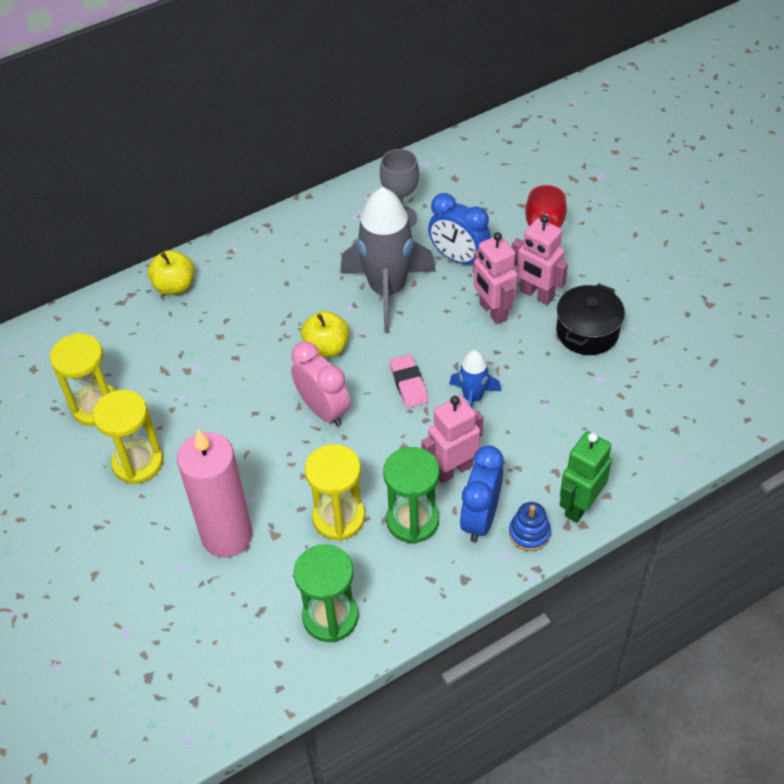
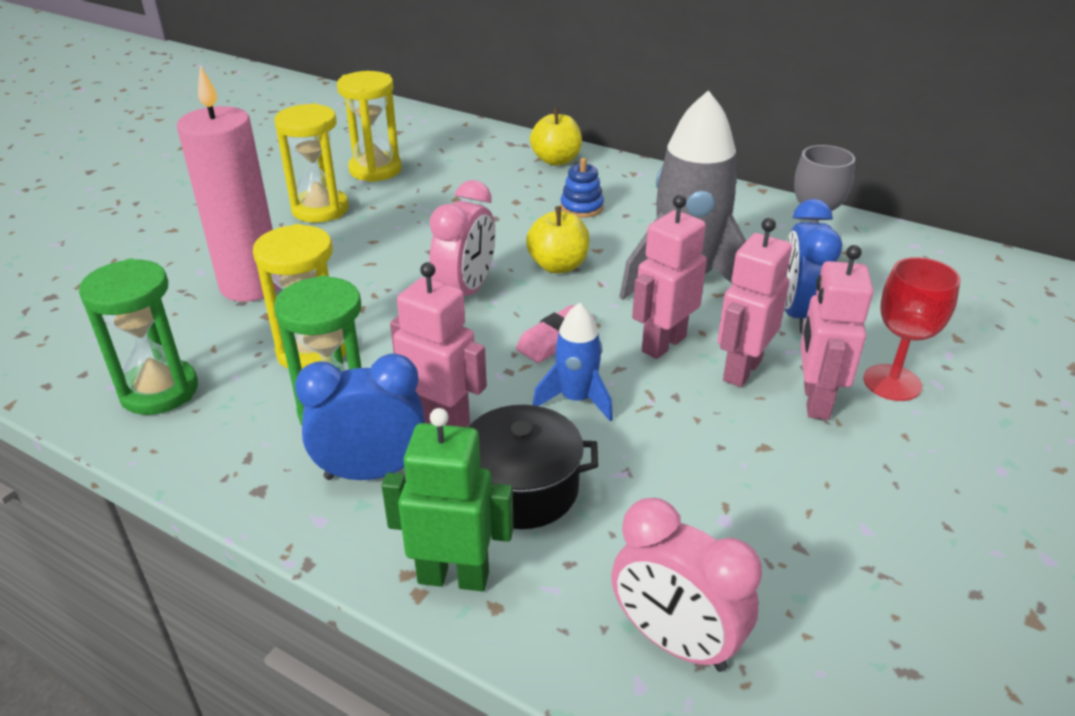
camera: 60 degrees right, 15 degrees down
(446, 334) = (663, 344): none -> pink robot
(529, 533) = (370, 533): blue stacking toy -> blue stacking toy (581, 207)
(587, 332) = (802, 476): black pot -> black pot (522, 489)
(661, 434) = (675, 642): none -> pink clock

